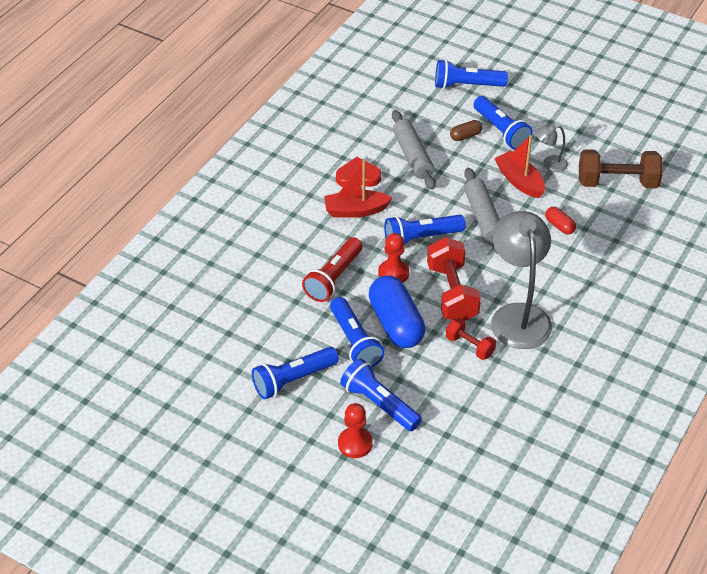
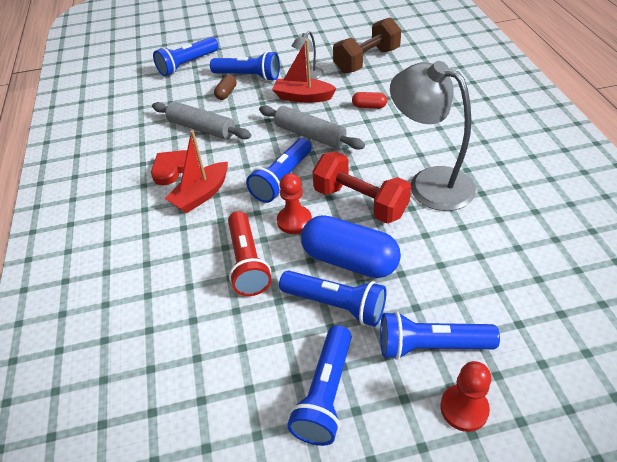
camera: 40 degrees left, 0 degrees up
(469, 346) = (429, 232): red dumbbell -> none

